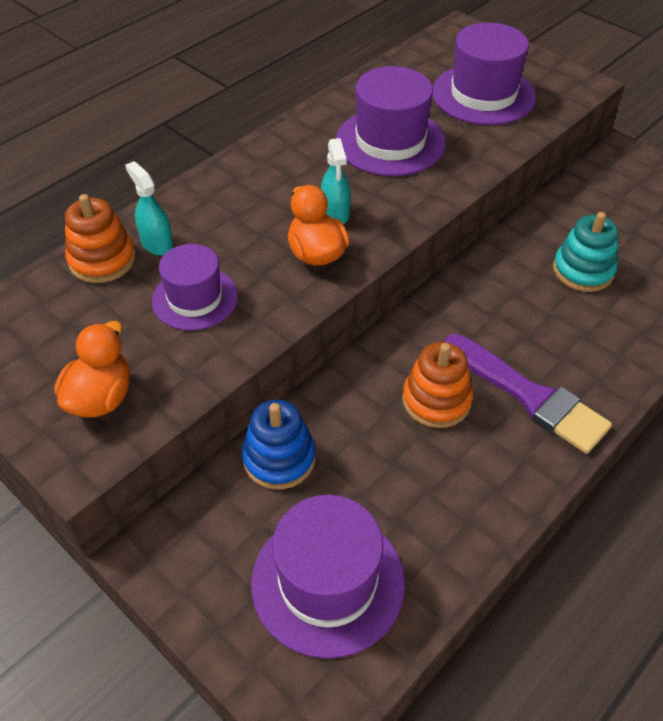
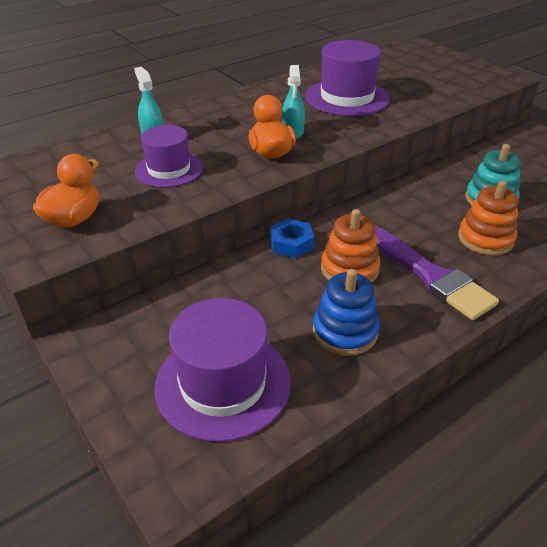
camera: 10 degrees right, 10 degrees down
(102, 260) = (109, 142): orange stacking toy -> orange stacking toy (485, 239)
(279, 458) = (209, 292): blue stacking toy -> blue stacking toy (345, 331)
(360, 371) = (291, 243): none -> blue nut
(483, 95) = (425, 78): purple hat -> none

